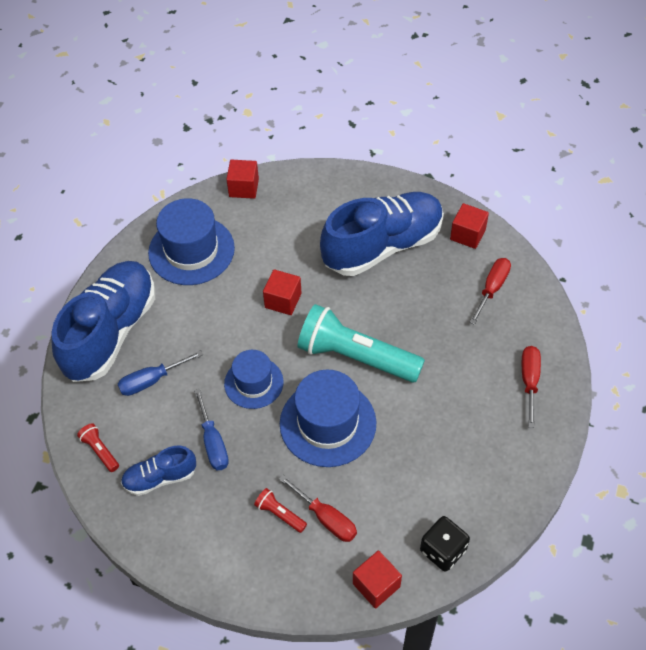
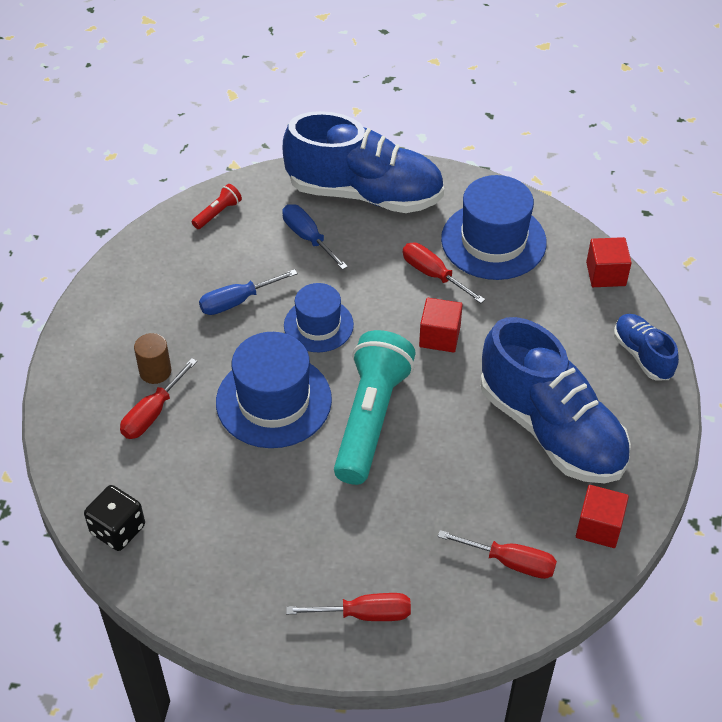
camera: 80 degrees right, 5 degrees down
(160, 478) = (191, 265): blue shoe -> blue shoe (642, 355)
(218, 295) = (433, 275): none -> red screwdriver
(280, 514) = (155, 371): red flashlight -> brown cylinder
(376, 585) = (74, 468): red cube -> none

